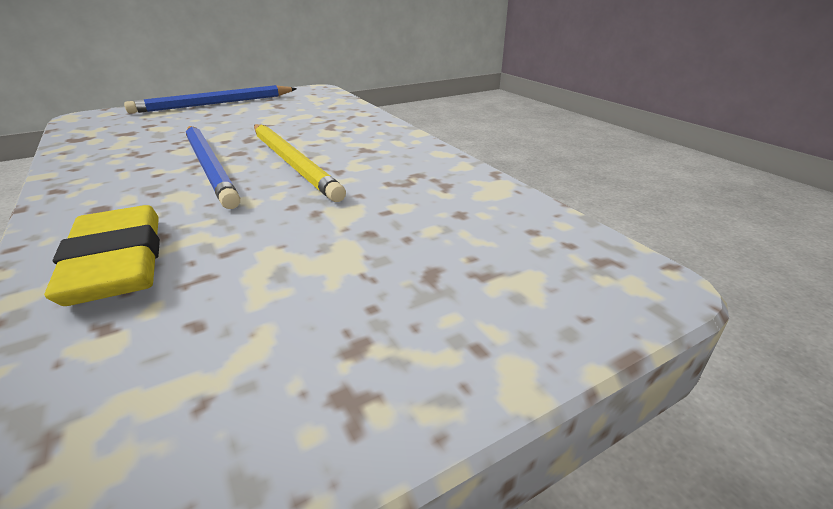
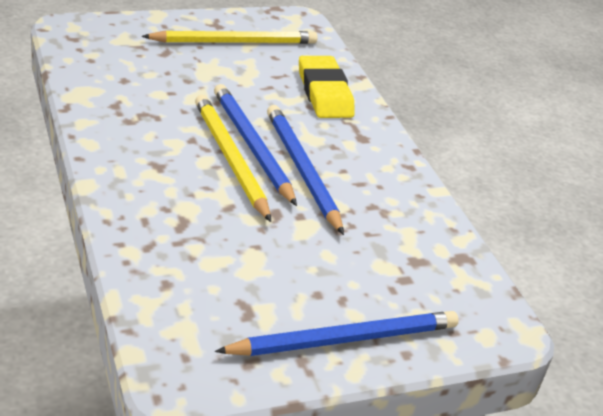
camera: 175 degrees left, 5 degrees up
(267, 176) = (251, 145): none -> blue pencil
(292, 343) = (235, 42): none -> yellow pencil

